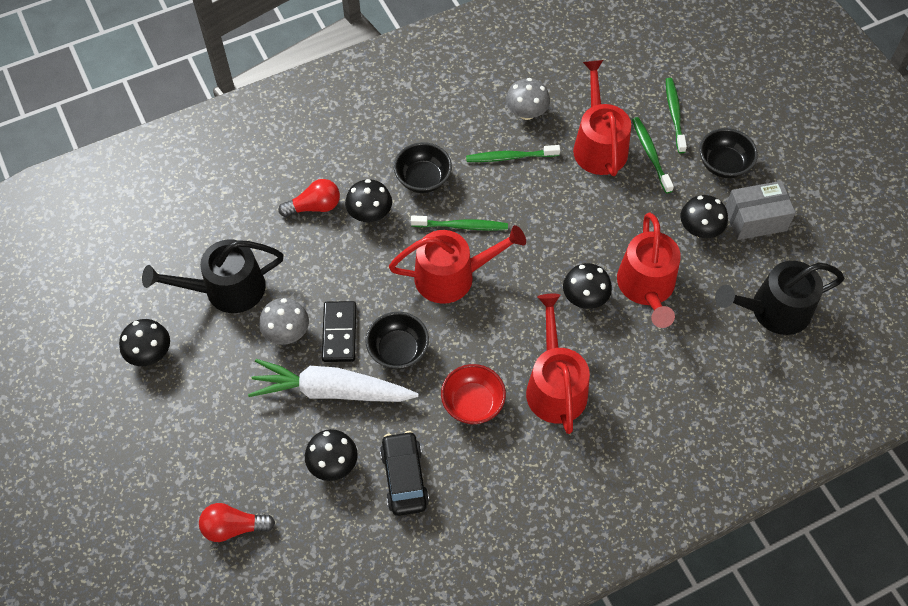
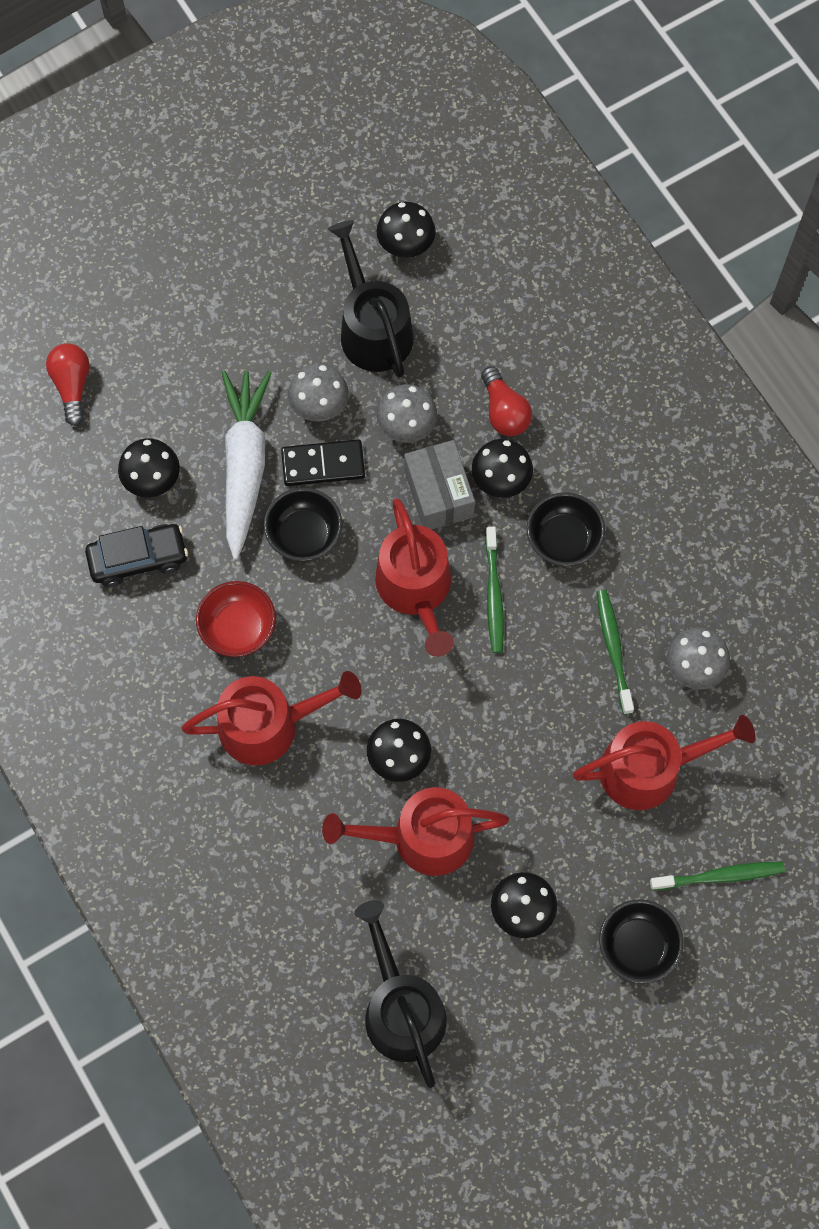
camera: 85 degrees right, 10 degrees up
(150, 353) = (280, 261): black mushroom -> black mushroom (406, 244)
(315, 272) = (406, 425): none -> grey mushroom
(650, 154) = (642, 842): green toothbrush -> none
(755, 219) = (547, 989): grey box -> grey box (439, 493)

